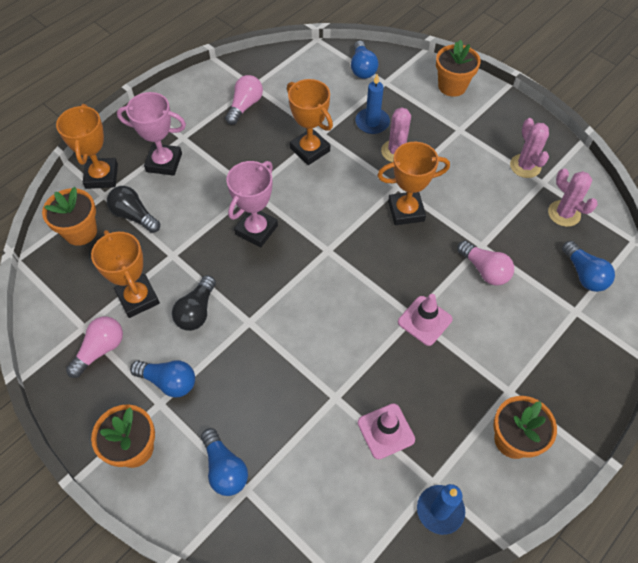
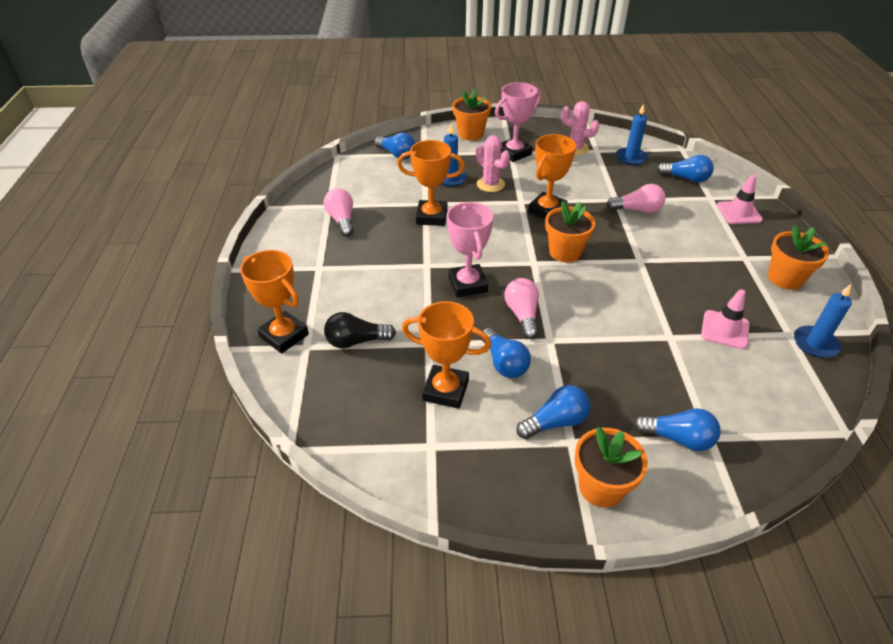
camera: 45 degrees left, 15 degrees down
(80, 232) = (324, 385): orange flower pot -> orange flower pot (565, 252)
(100, 350) = (470, 448): pink light bulb -> pink light bulb (522, 315)
(164, 162) = (328, 292): pink trophy -> pink trophy (514, 153)
(197, 311) = (504, 363): black light bulb -> blue light bulb
(424, 320) = (649, 257): pink traffic cone -> pink traffic cone (739, 213)
(564, 213) = (631, 158): pink cactus -> blue candle

